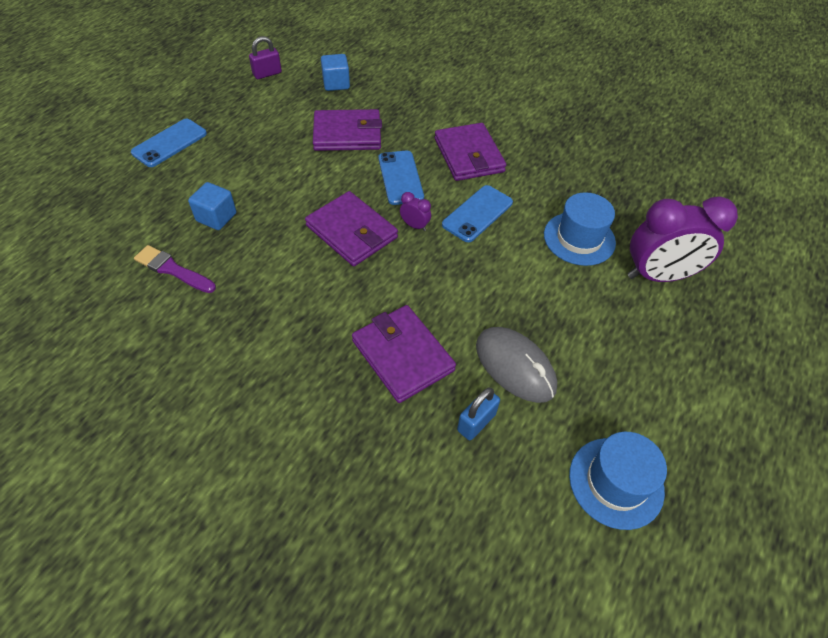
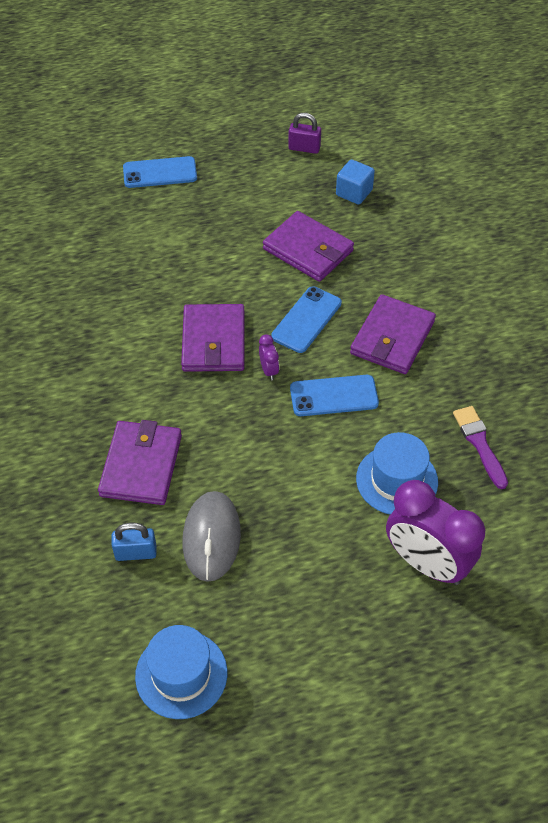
camera: 45 degrees right, 0 degrees up
(172, 269) = (59, 285): purple brush -> purple brush (479, 443)
(216, 217) = (129, 261): blue cube -> none

